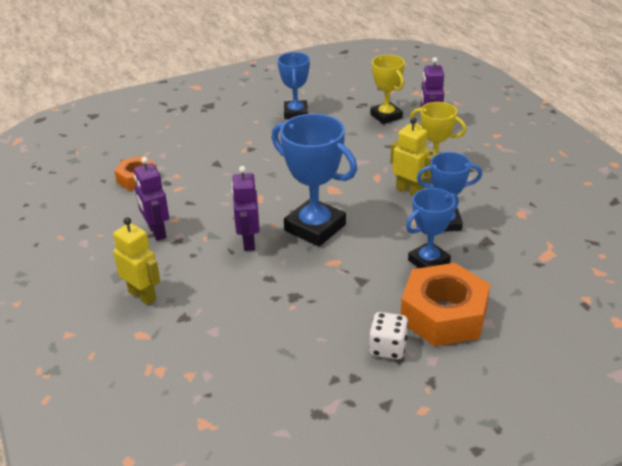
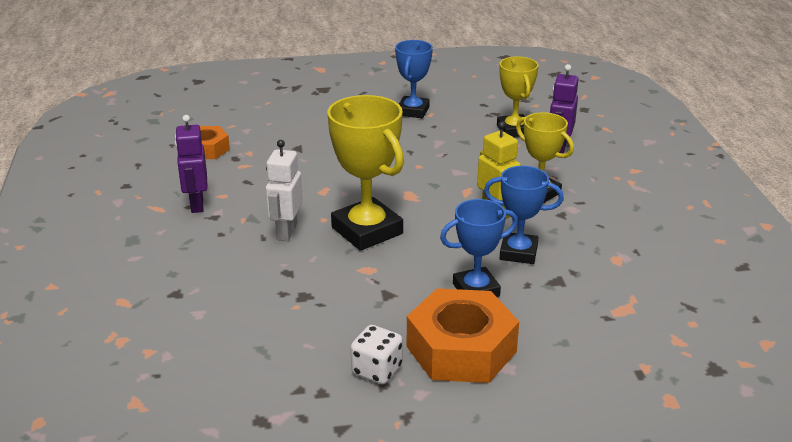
camera: 15 degrees right, 5 degrees down
(142, 295) = (146, 263): yellow robot -> none
(248, 242) = (286, 232): purple robot -> white robot
(315, 228) = (367, 231): blue trophy -> yellow trophy

